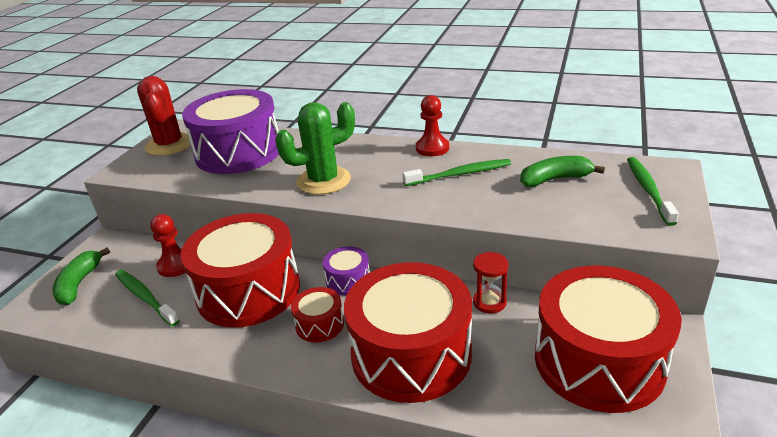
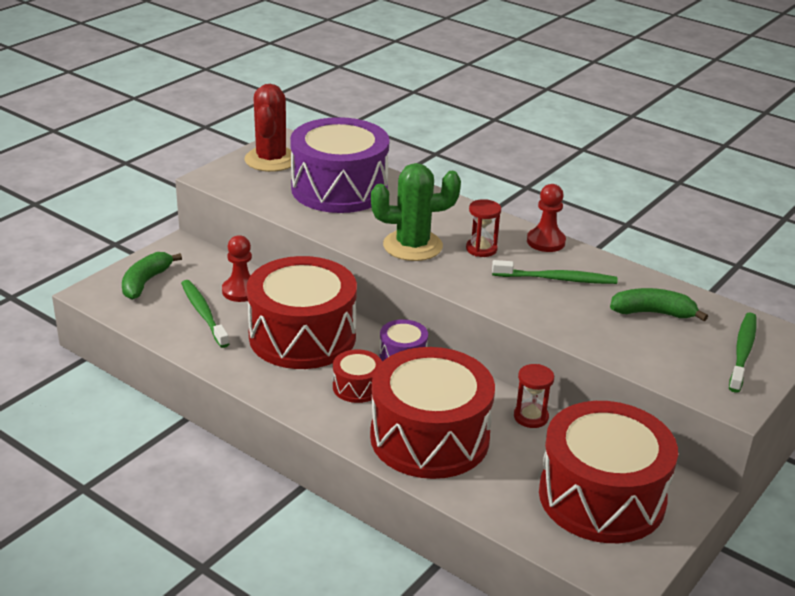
camera: 15 degrees right, 0 degrees up
(383, 167) = (481, 249): none -> red hourglass

